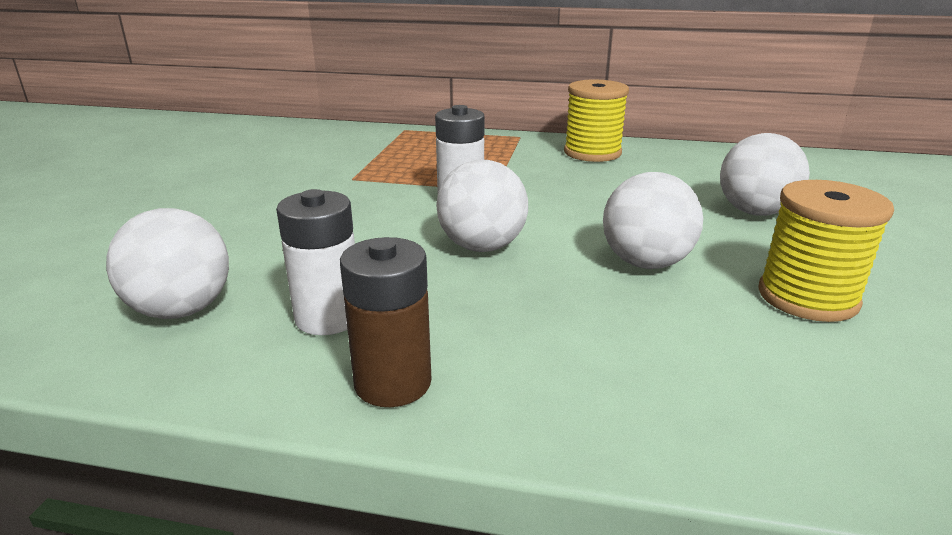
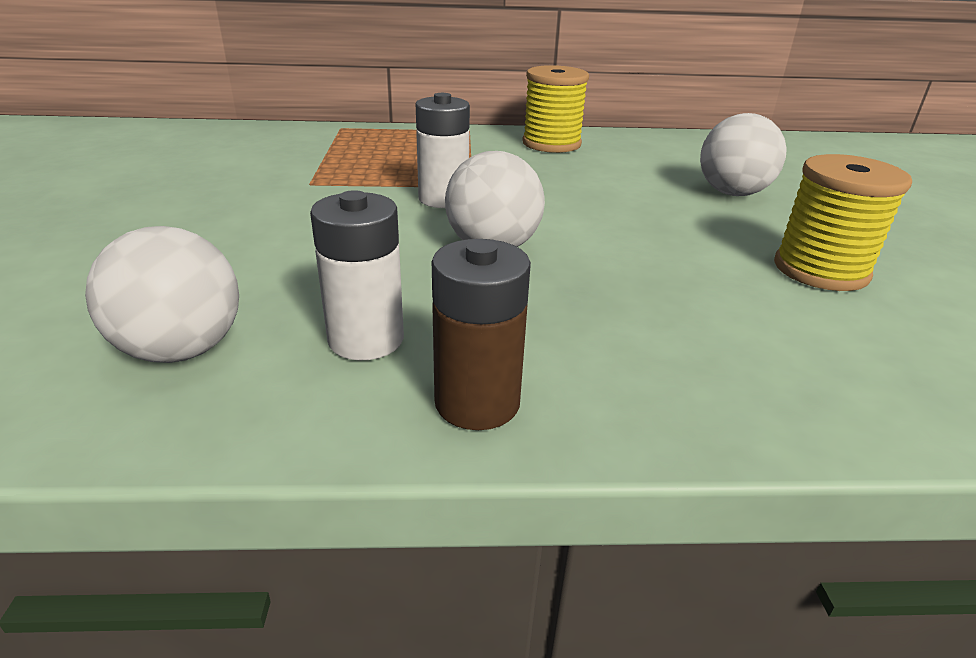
camera: 15 degrees left, 5 degrees up
(645, 263) = (662, 250): white ball -> none

